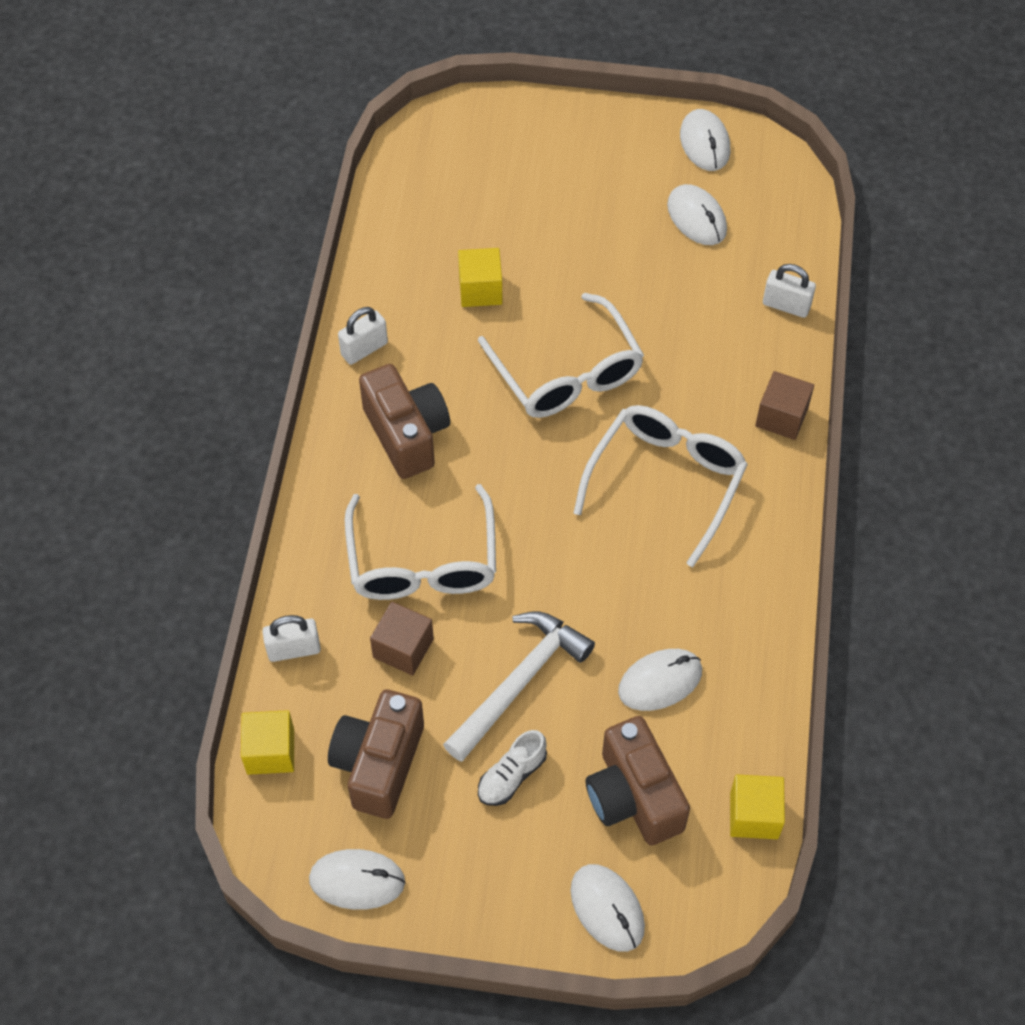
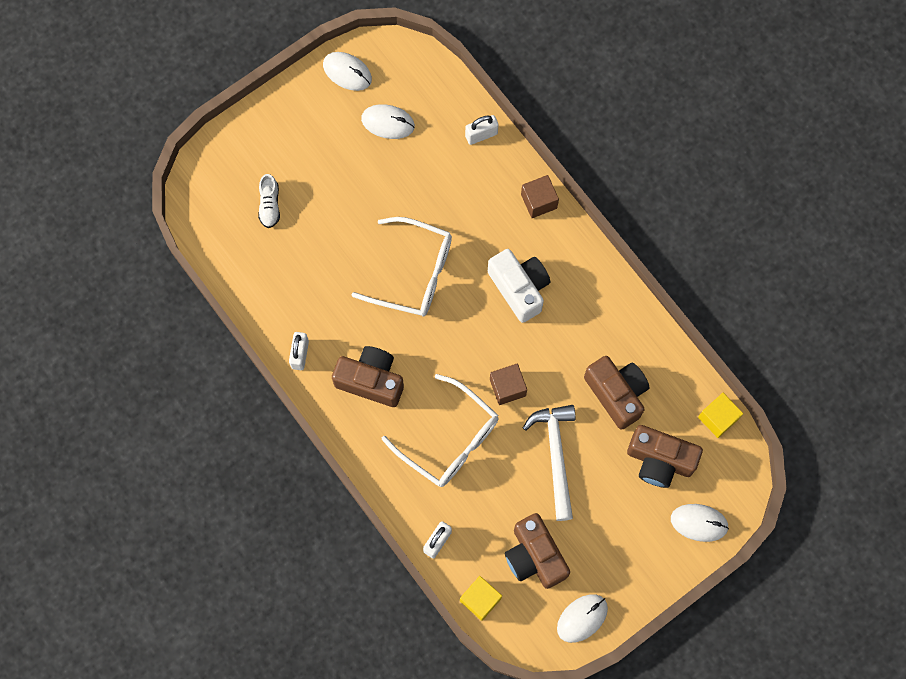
camera: 45 degrees left, 15 degrees up
(403, 648) = (486, 491): brown cube -> brown cube (507, 387)
(480, 289) = (322, 266): yellow cube -> none
(511, 776) = (598, 503): white shoe -> white shoe (269, 205)
(660, 681) = (616, 394): white mouse -> brown camera
(666, 482) = (519, 288): white glasses -> white camera

